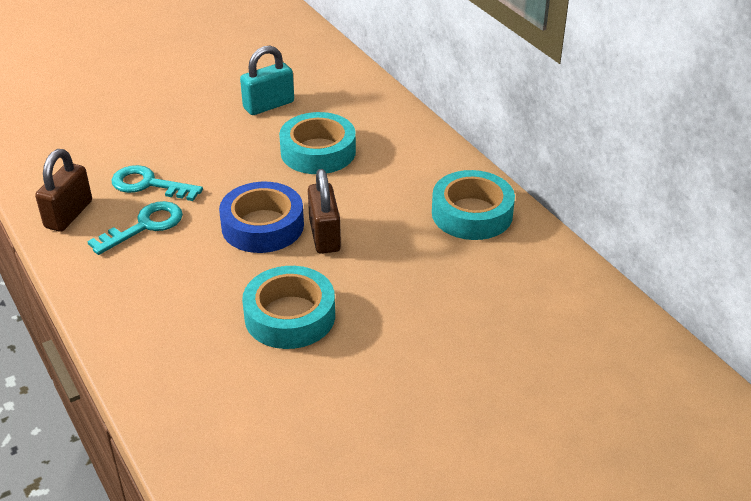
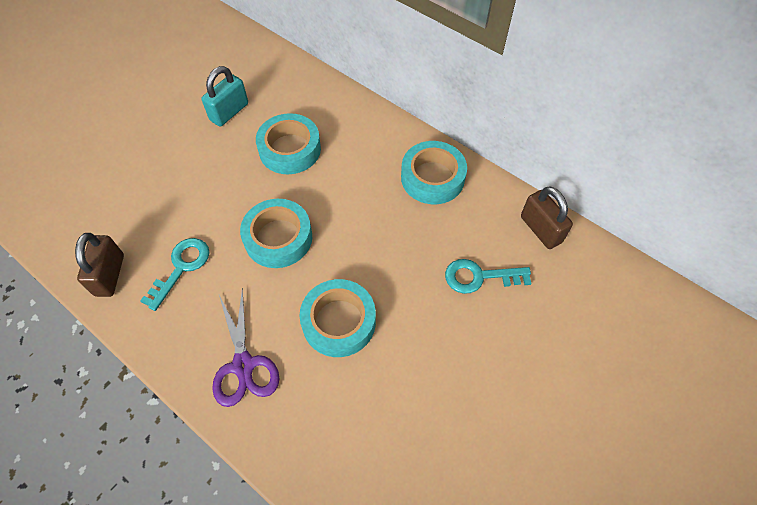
camera: 20 degrees left, 20 degrees up
(149, 184) = (165, 223): turquoise key -> turquoise key (479, 277)
(164, 326) = (243, 365): none -> purple scissors
(262, 226) = (278, 238): blue tape -> turquoise tape
(324, 235) = (331, 233): brown padlock -> brown padlock (540, 229)

